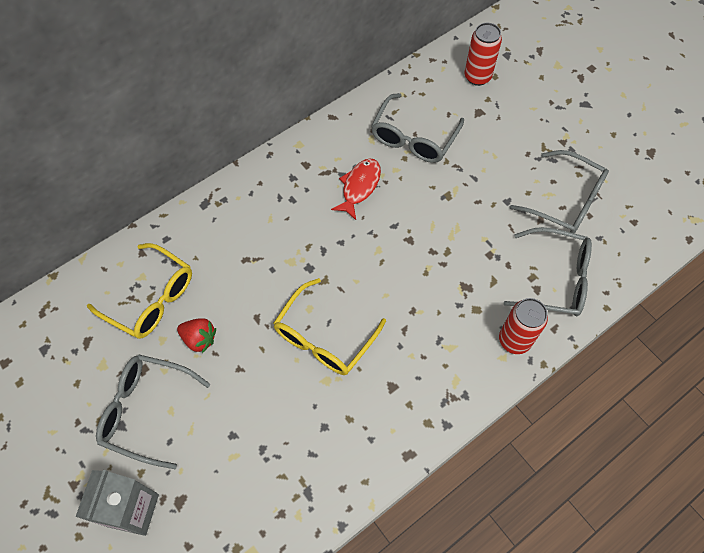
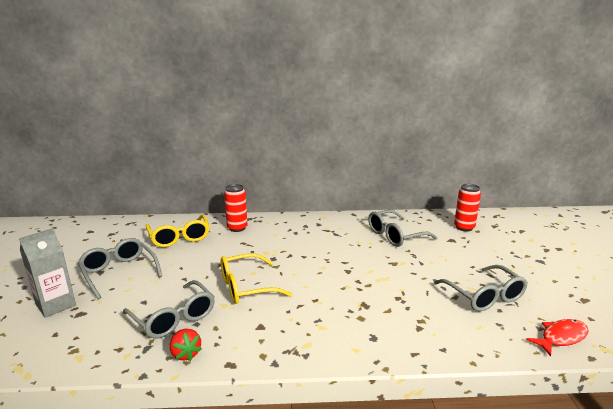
camera: 35 degrees right, 40 degrees down
(199, 339) = (181, 259): red strawberry -> red strawberry (185, 354)
(359, 187) = (340, 241): red fish -> red fish (561, 337)
(514, 340) = (374, 345): red can -> red can (237, 228)
(556, 279) = (440, 329): grey glasses -> grey glasses (174, 318)

